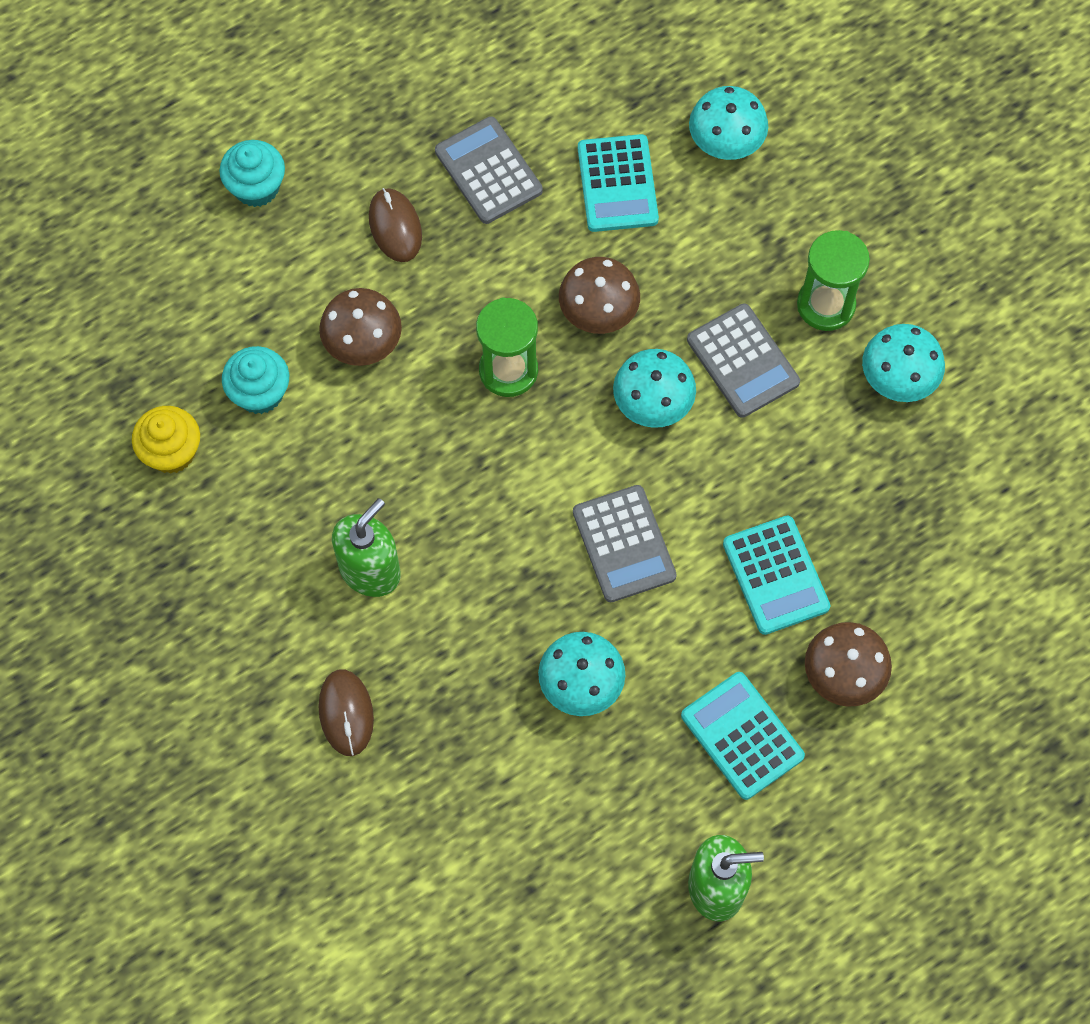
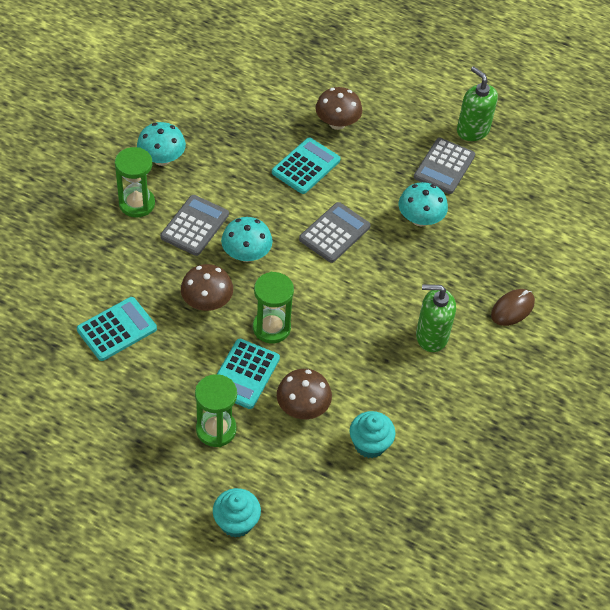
camera: 125 degrees left, 15 degrees down
(172, 452) = (437, 470): yellow cupcake -> none
(395, 227) = (216, 429): brown mouse -> green hourglass
(488, 171) = (147, 399): grey calculator -> grey calculator (444, 166)
(726, 142) = (56, 289): turquoise mushroom -> none
(742, 736) = (396, 148): turquoise calculator -> turquoise calculator (244, 374)

